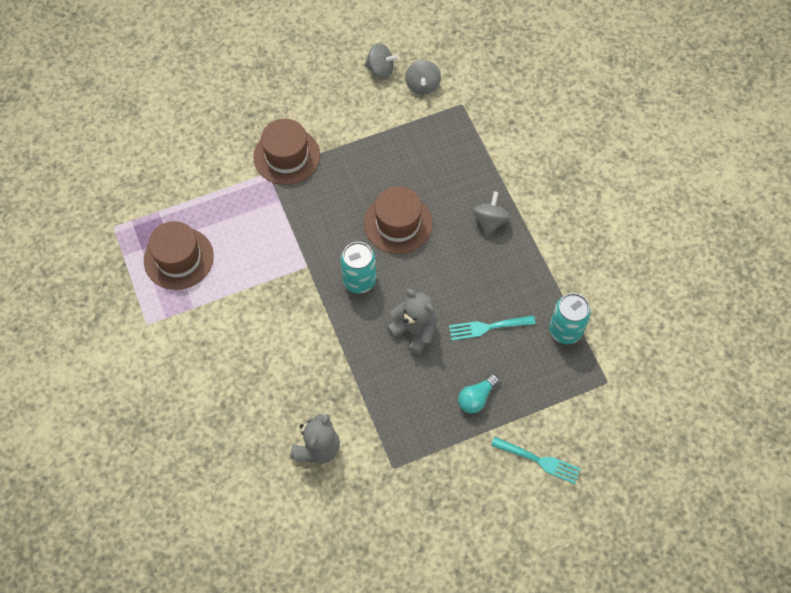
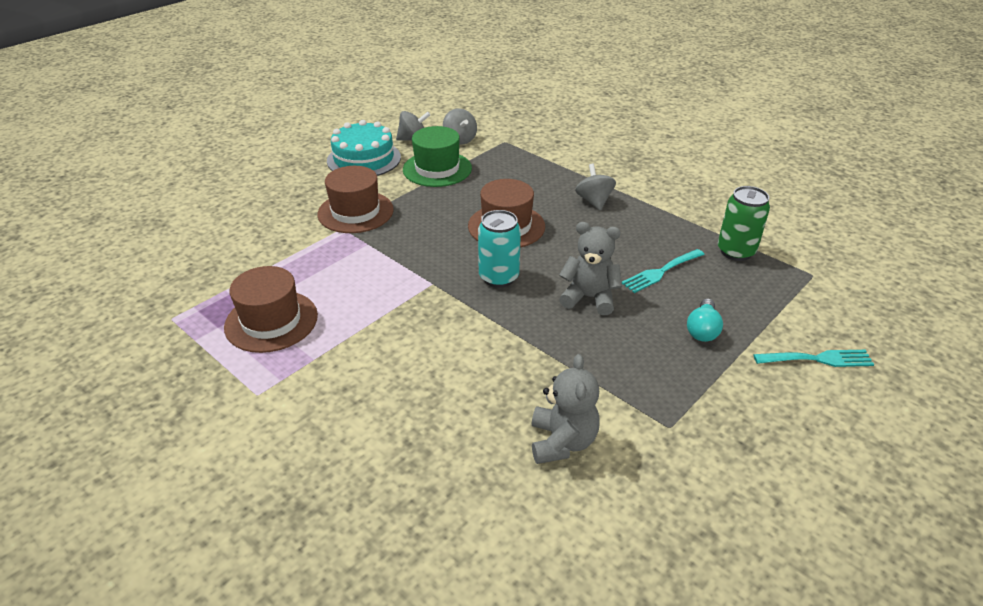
camera: 25 degrees left, 25 degrees down
(324, 83) = (364, 159): none -> turquoise cake
(380, 123) = (437, 169): none -> green hat
(565, 330) = (736, 251): turquoise can -> green can

